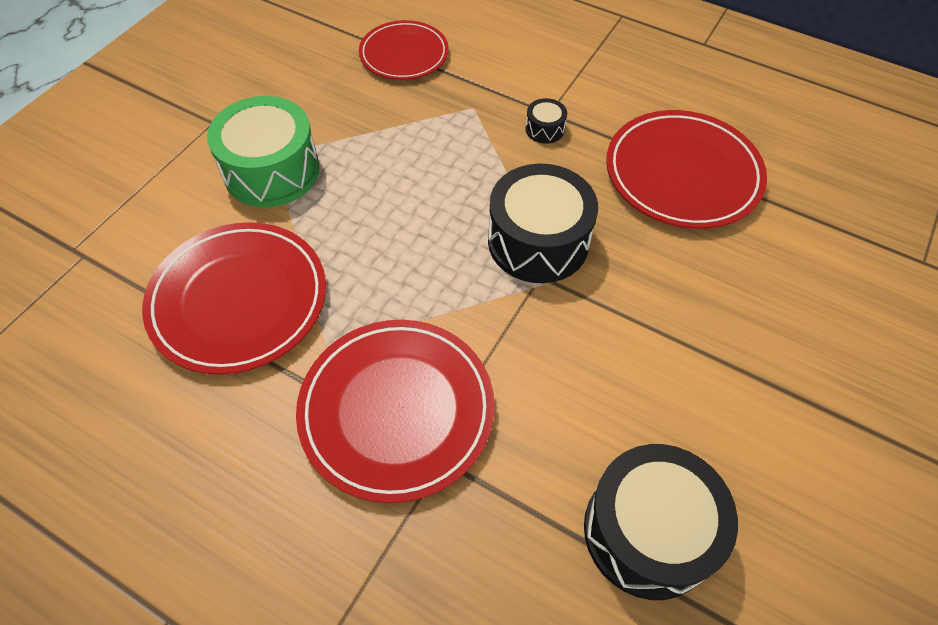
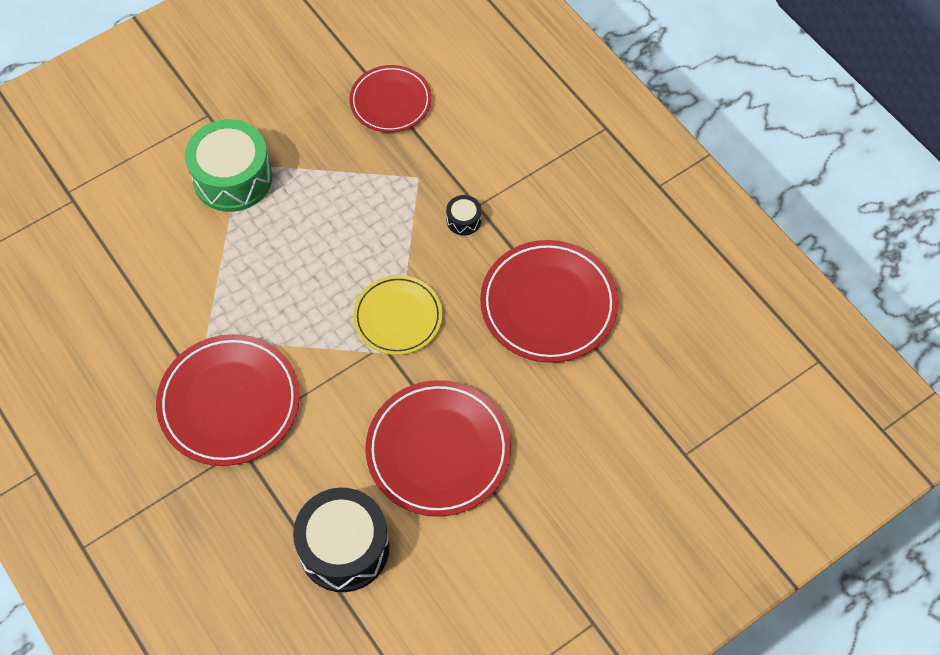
camera: 25 degrees right, 5 degrees up
(239, 300) = (163, 279): red plate -> red plate (438, 450)
(538, 241) = (398, 317): black drum -> yellow plate

